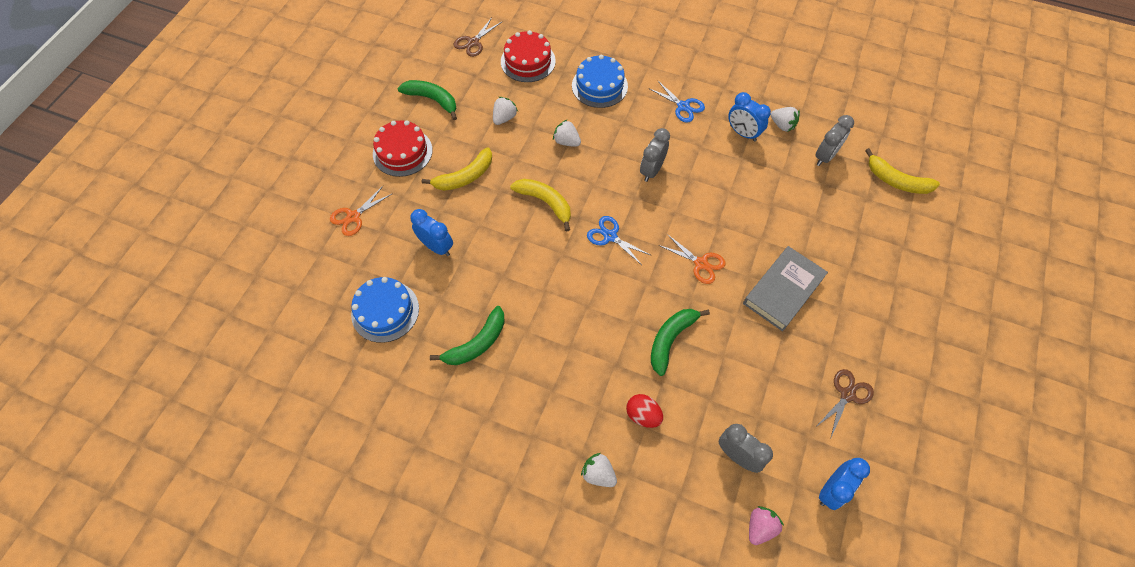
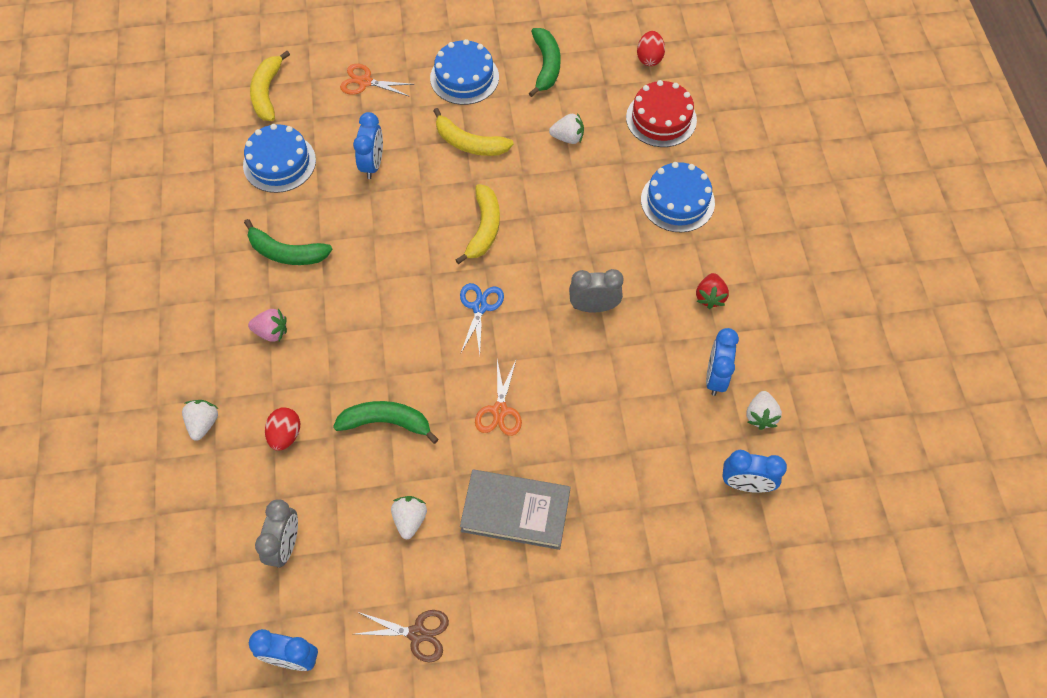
camera: 60 degrees right, 0 degrees up
(402, 152) = (464, 77): red cake -> blue cake
(473, 42) = (649, 58): brown scissors -> red egg
(566, 141) = (576, 208): white strawberry -> white strawberry (410, 519)
(683, 106) = (710, 297): blue scissors -> red strawberry
(760, 527) = (217, 599): pink strawberry -> pink strawberry (271, 332)
(825, 156) = (745, 484): grey clock -> blue clock
(896, 181) = (766, 585): yellow banana -> yellow banana (267, 93)

